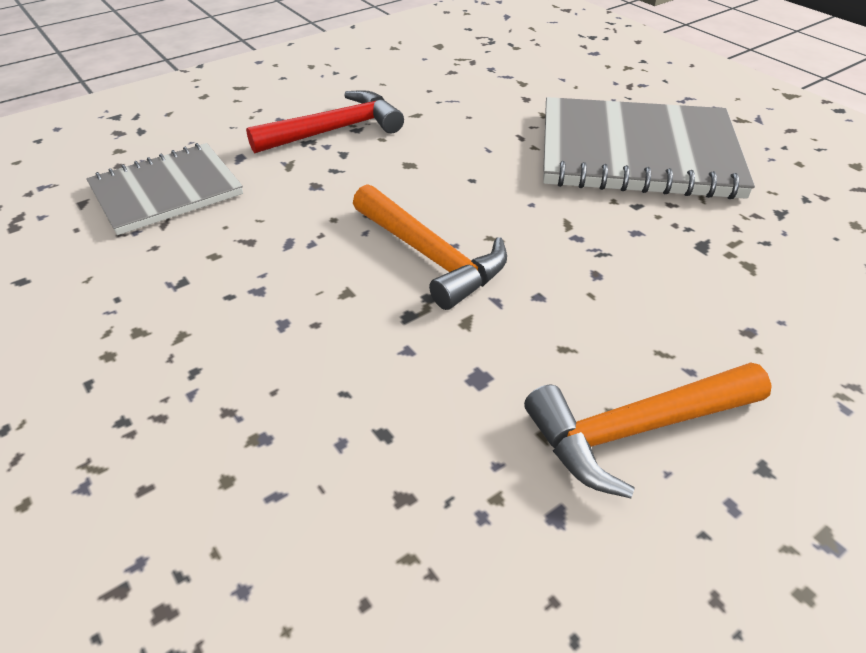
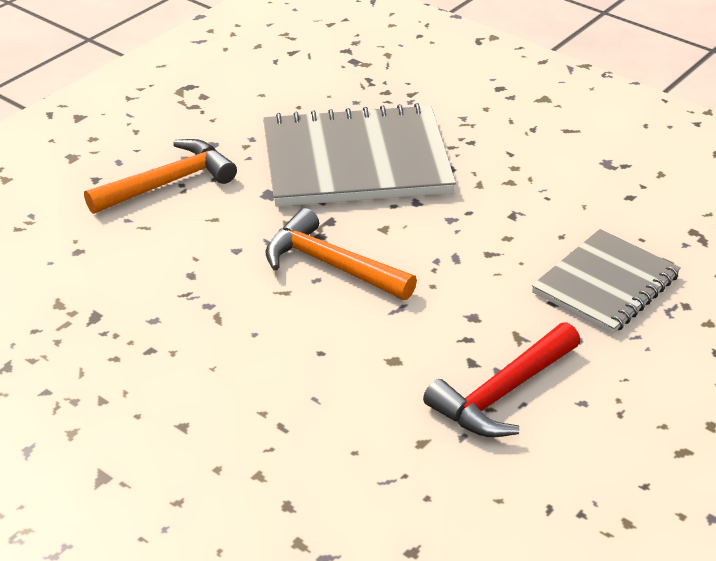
camera: 165 degrees right, 5 degrees down
(637, 153) = (142, 423): grey notebook -> grey notebook (356, 161)

